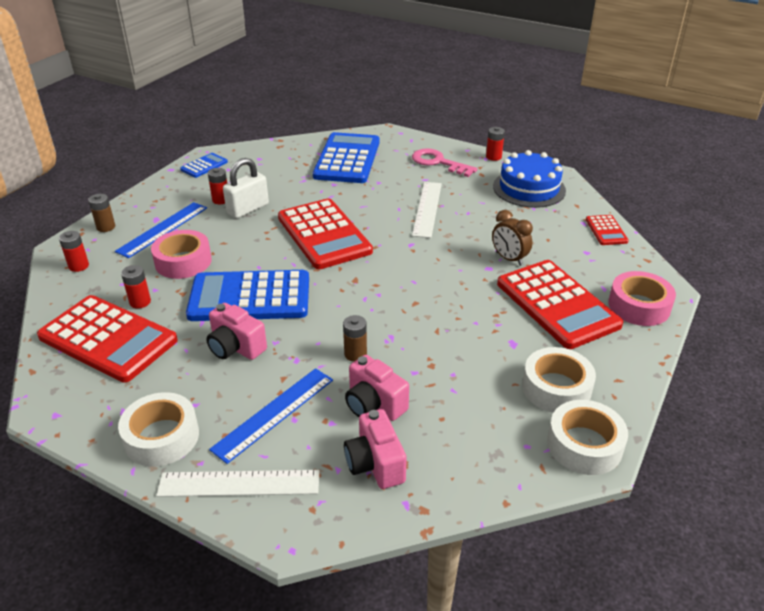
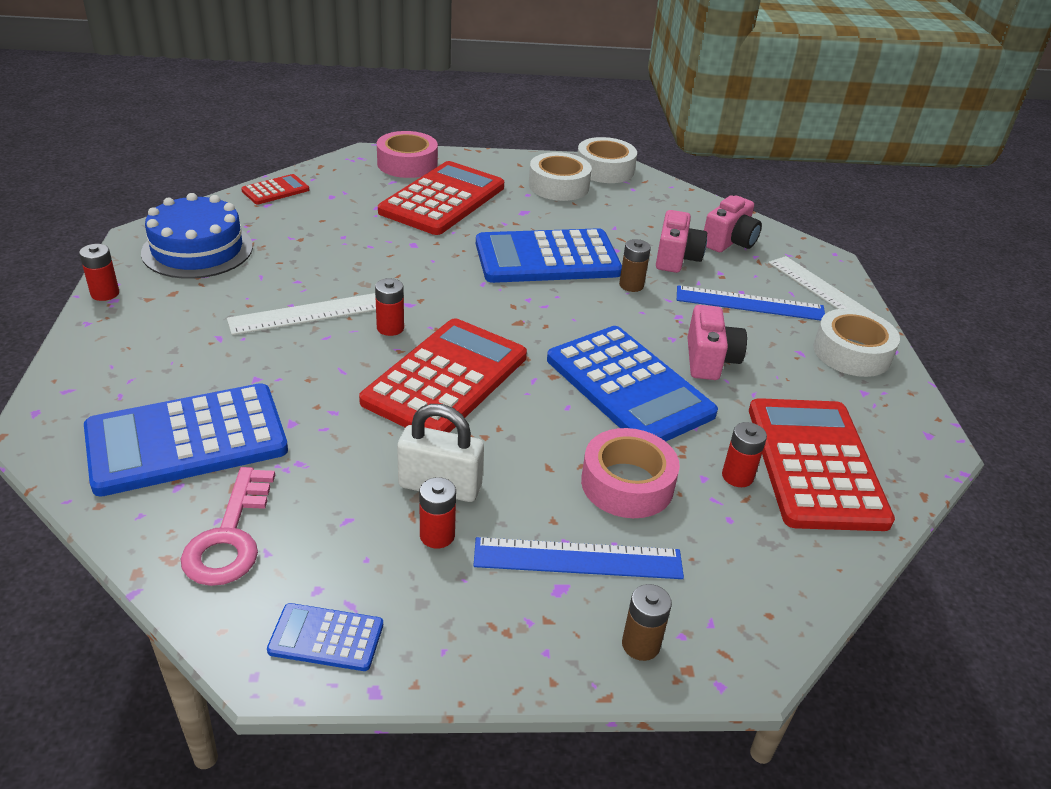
camera: 125 degrees left, 0 degrees up
(78, 266) = (753, 599): red battery -> red battery (390, 328)
(426, 325) = (547, 258): none -> blue calculator
(438, 162) = (151, 338): pink key -> pink key (230, 536)
(509, 259) = (384, 235): brown clock -> none

